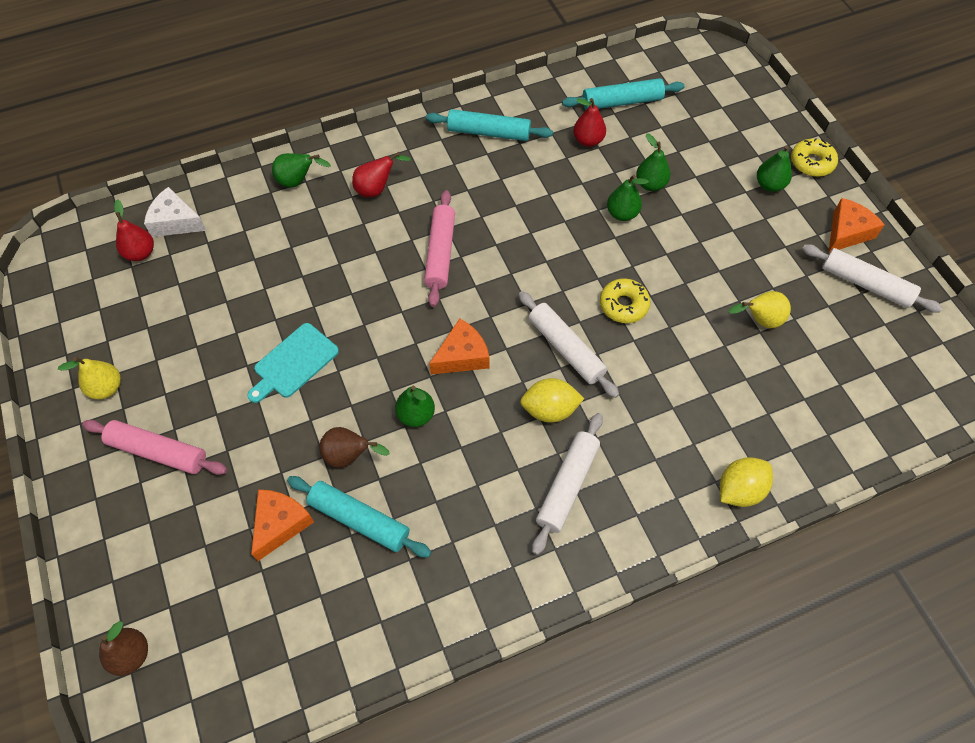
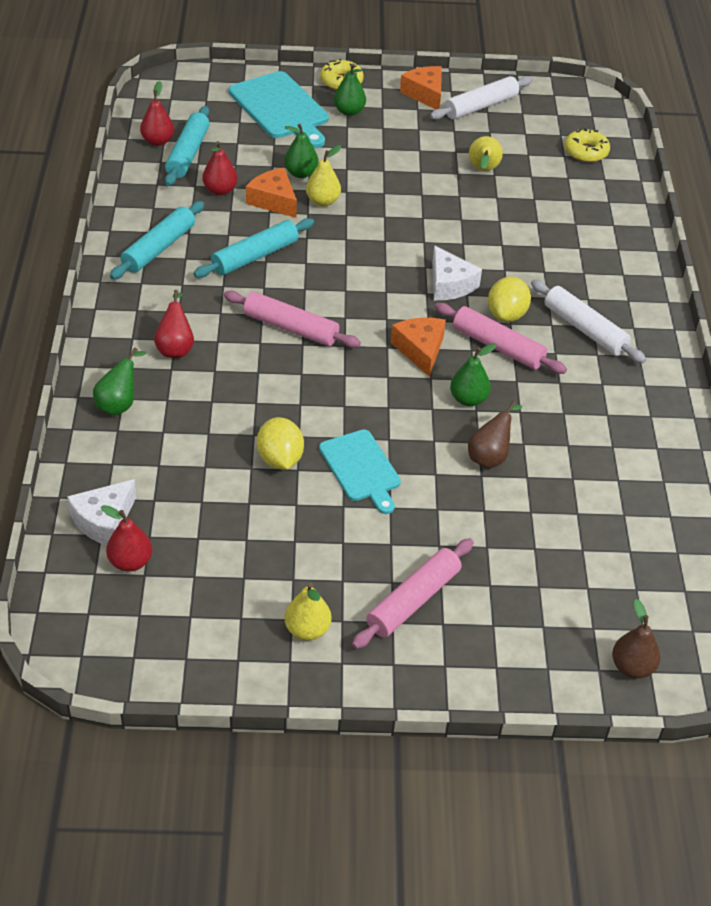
camera: 70 degrees left, 15 degrees down
(280, 524) = (540, 524): orange cheese -> orange cheese (274, 201)
(359, 520) = (560, 468): turquoise rolling pin -> turquoise rolling pin (255, 256)
(500, 416) = (498, 346): none -> pink rolling pin
(566, 349) = (449, 284): white rolling pin -> white cheese
(622, 214) = (323, 201): green pear -> yellow pear
(623, 305) = (423, 236): yellow donut -> yellow donut (586, 152)
(624, 77) = (158, 141): none -> red pear
(734, 136) = (281, 108): none -> turquoise cutting board
(739, 490) = (631, 240): yellow lemon -> yellow lemon (280, 459)

